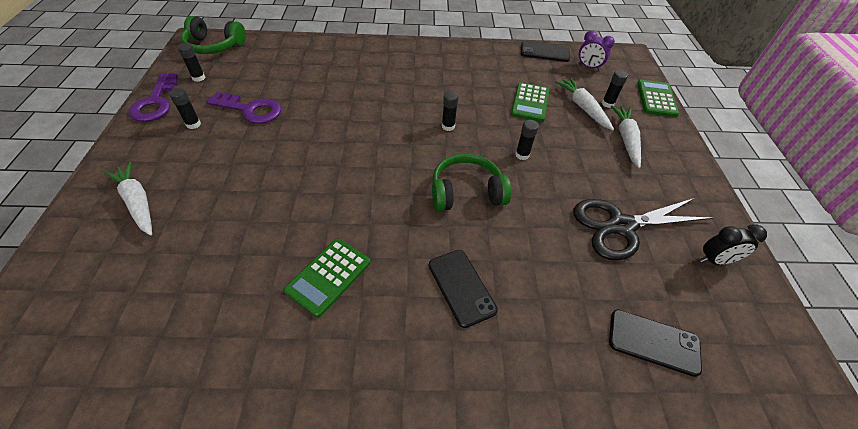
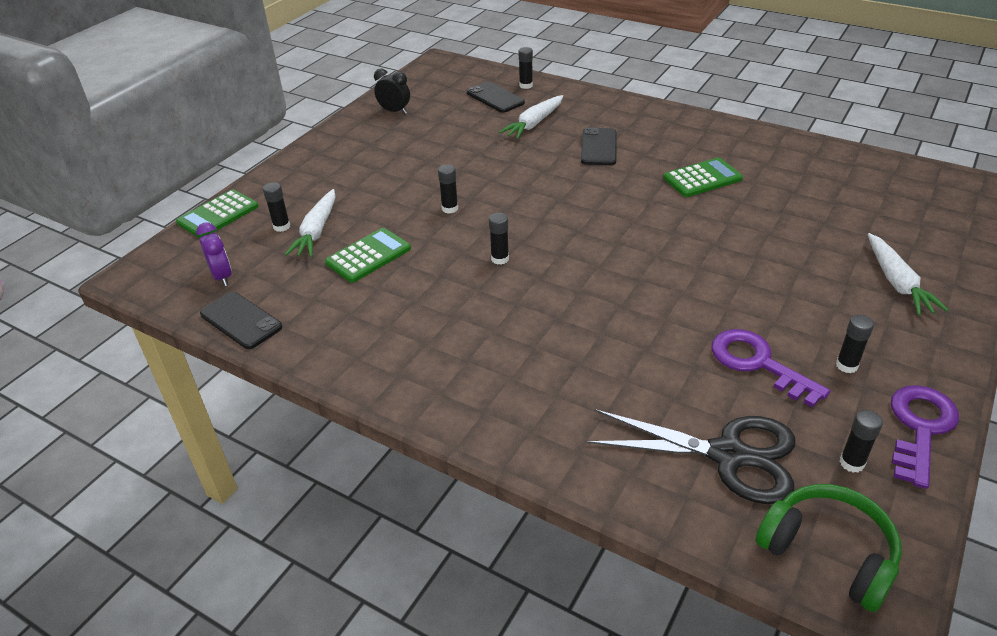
camera: 145 degrees left, 10 degrees down
(466, 192) = (539, 196): green headphones -> none
(621, 226) = (433, 142): black scissors -> black scissors (728, 455)
(626, 139) = (324, 190): white carrot -> white carrot (534, 124)
(651, 398) = (526, 85): none -> black glue stick

